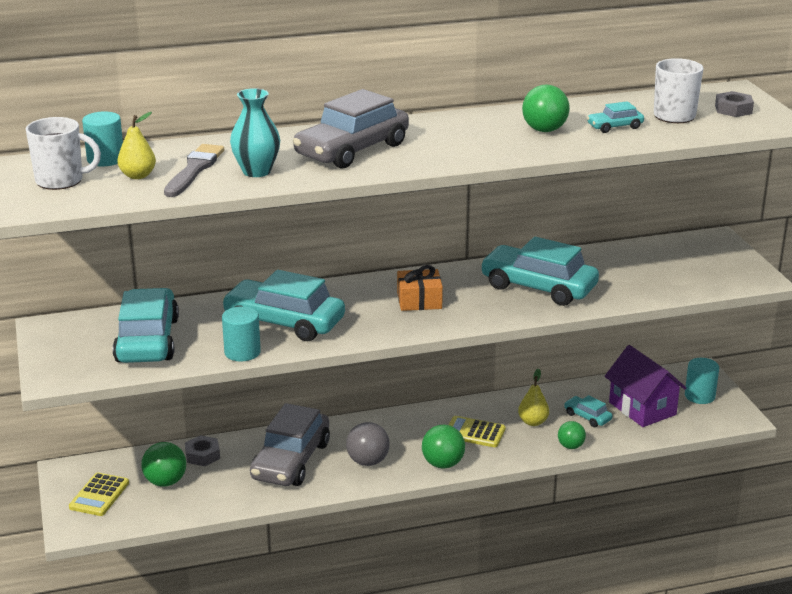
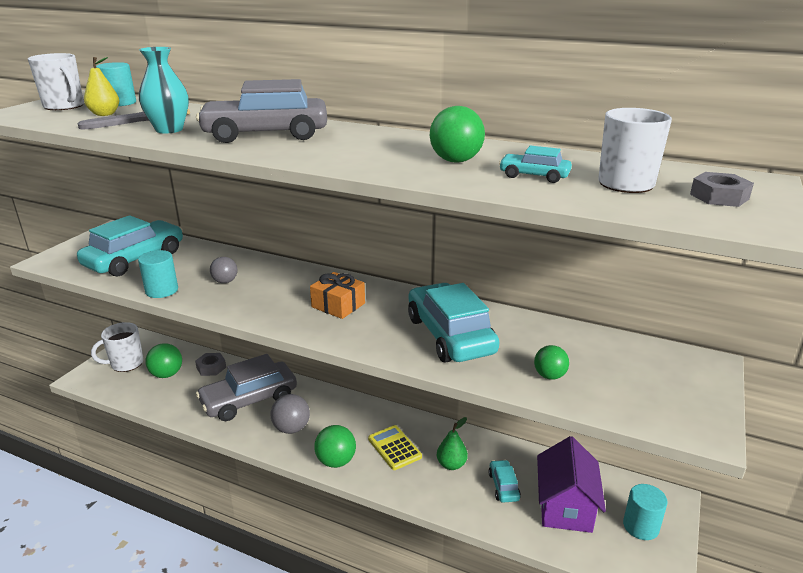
camera: 40 degrees right, 0 degrees up
(99, 495) = (126, 364): yellow calculator -> white mug
(284, 322) = (225, 281): turquoise car -> grey ball
(533, 422) = (451, 464): yellow pear -> green pear
(570, 446) = (453, 506): green ball -> green ball (549, 376)

